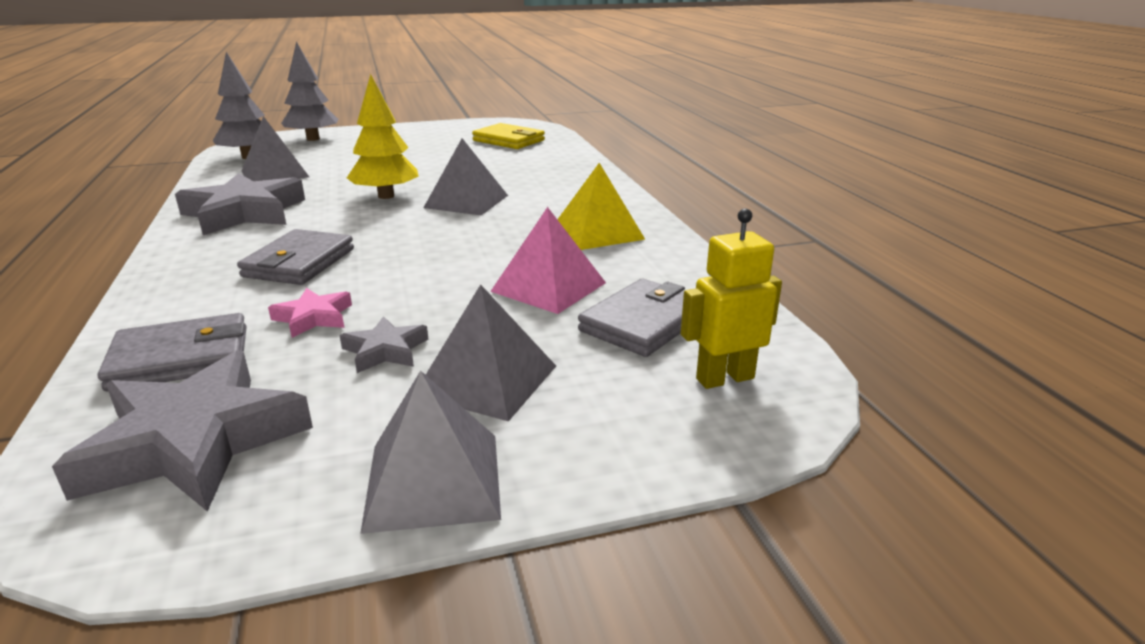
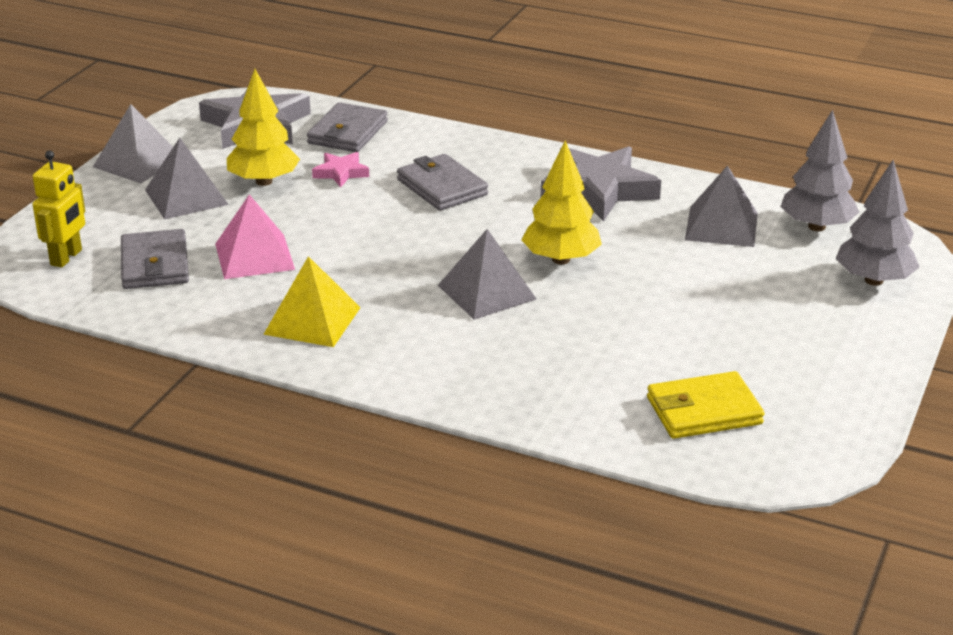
camera: 130 degrees right, 5 degrees up
(385, 351) = (263, 181): grey star -> yellow tree

